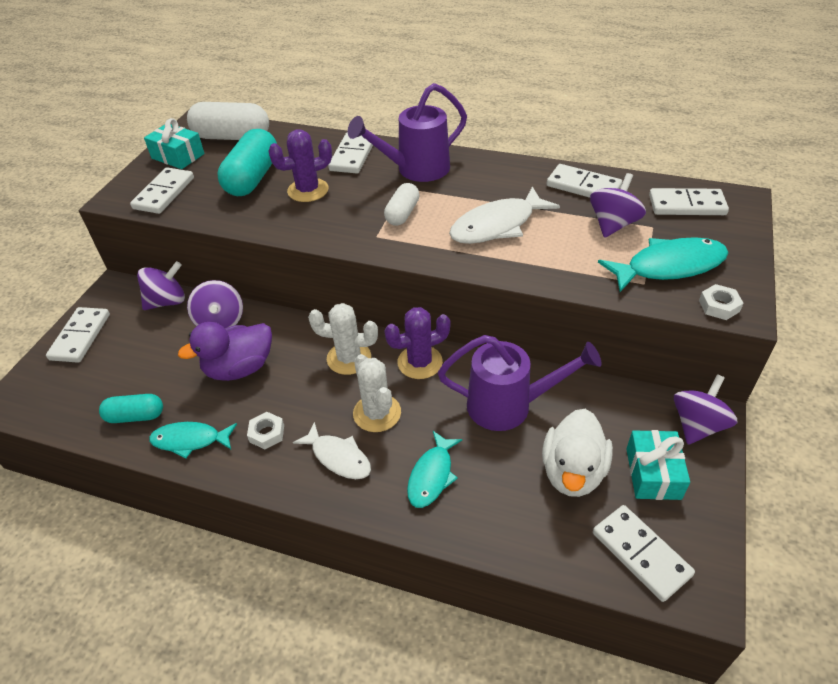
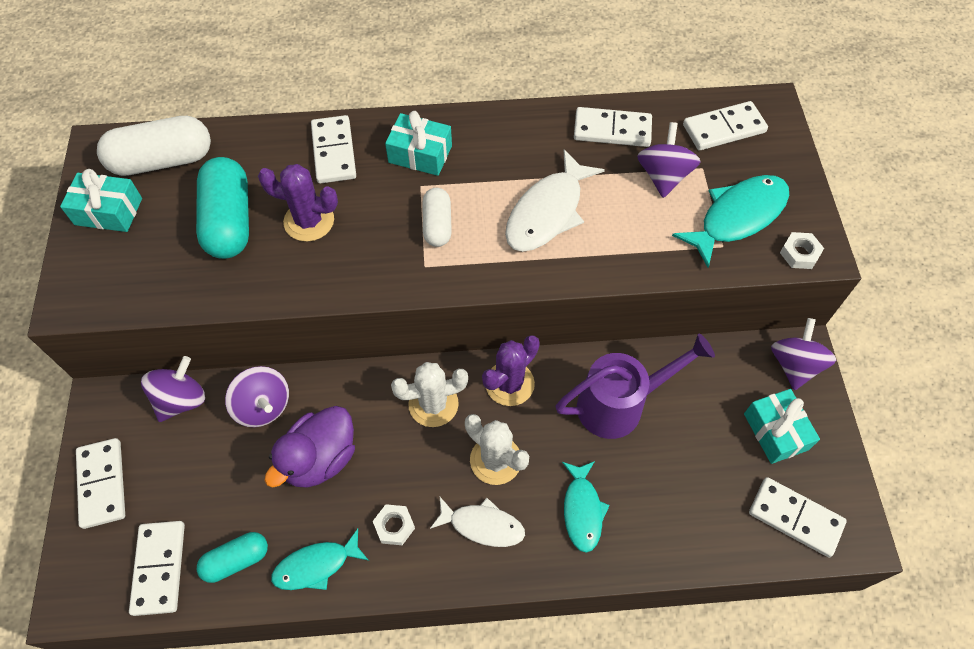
camera: 25 degrees left, 15 degrees up
(164, 193) = (128, 277): white domino -> white domino (159, 568)
(308, 190) = (309, 221): purple cactus -> purple cactus turned 60 degrees clockwise
(416, 170) = (420, 154): purple watering can -> turquoise gift
(572, 472) = (707, 456): white duck -> none

